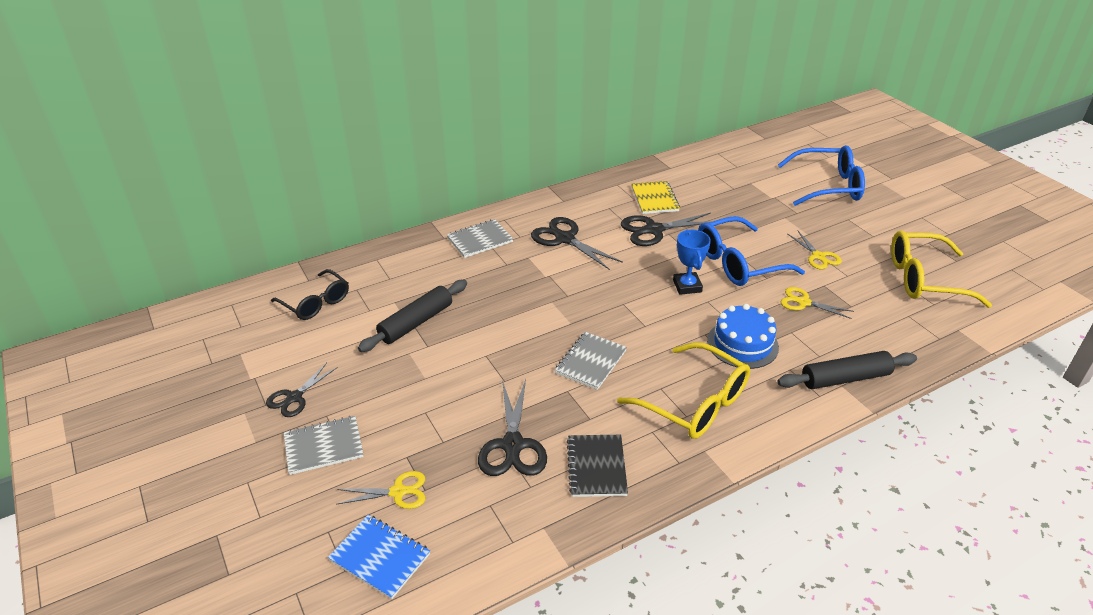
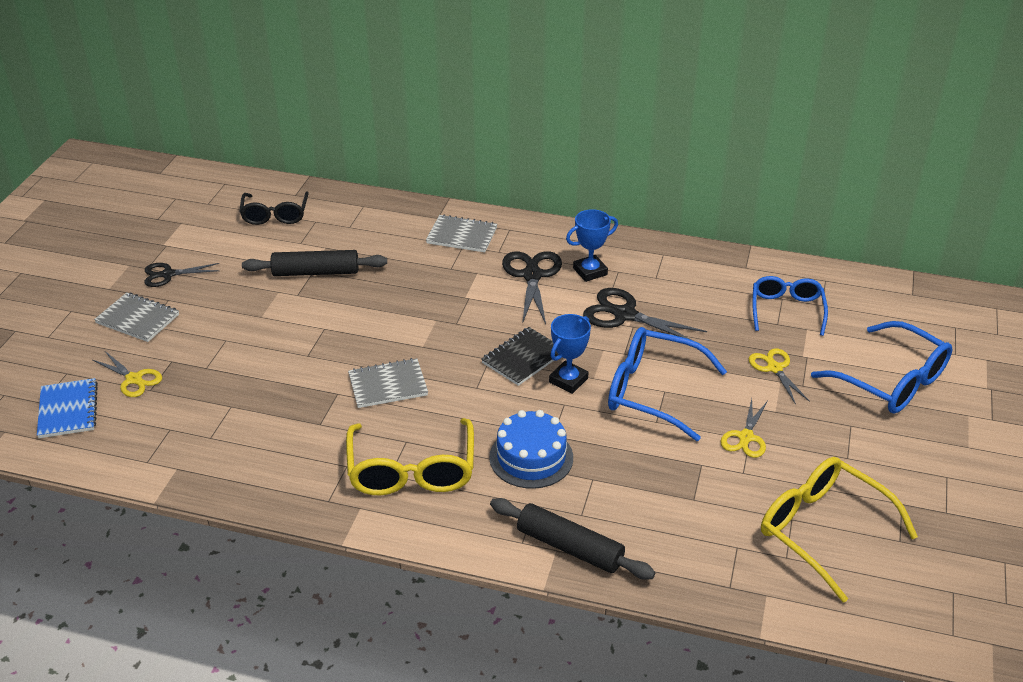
camera: 45 degrees right, 0 degrees up
(513, 445) = (242, 403): black scissors -> none
(594, 217) = (590, 271): none -> blue trophy
(596, 467) = (269, 459): black notebook -> black notebook (523, 358)
(654, 199) = (675, 288): yellow notebook -> none
(726, 178) = (786, 310): none -> blue glasses
(803, 302) = (651, 464): yellow scissors -> yellow scissors (774, 368)

